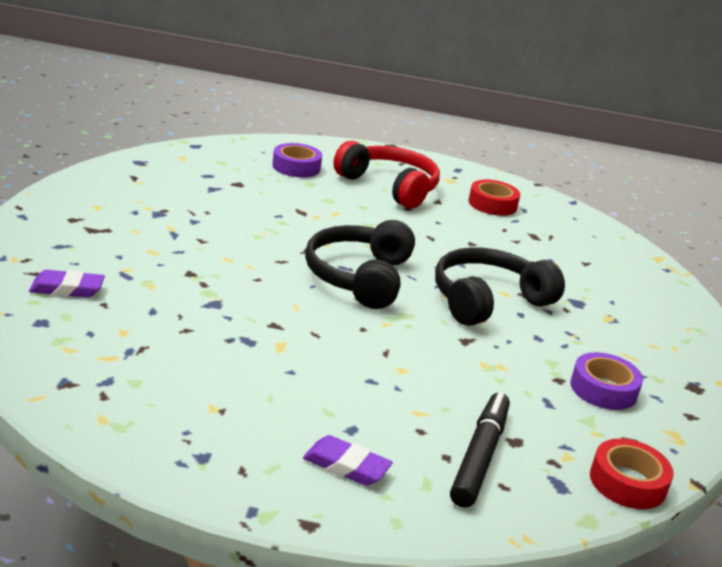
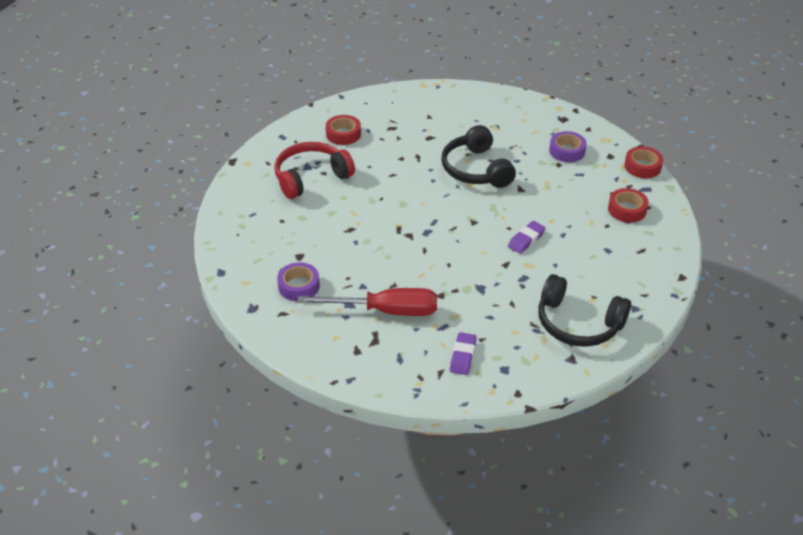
camera: 70 degrees left, 15 degrees up
(150, 235) = (386, 311): none -> red screwdriver
(296, 167) = (271, 220): purple tape -> purple tape (299, 286)
(346, 466) = (638, 257): purple eraser -> purple eraser (526, 240)
(360, 277) = (447, 217): black headphones -> black headphones (578, 323)
(479, 456) = (627, 210): black marker -> red tape

